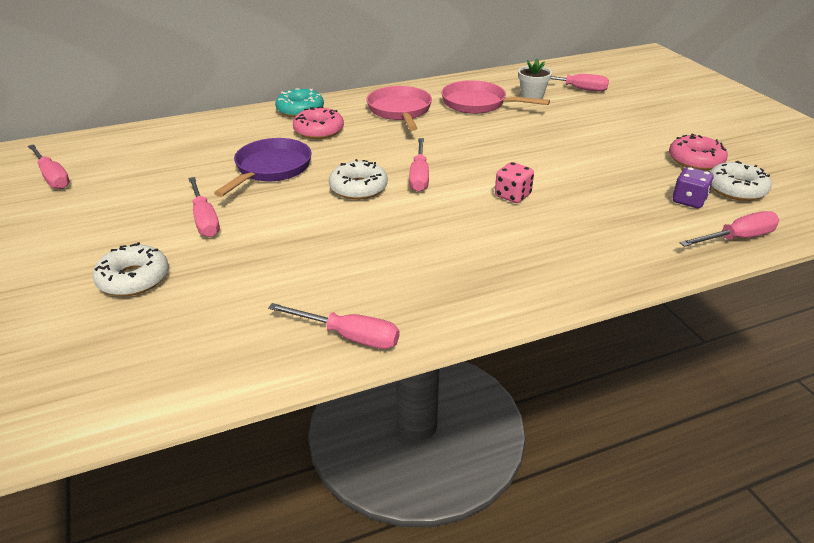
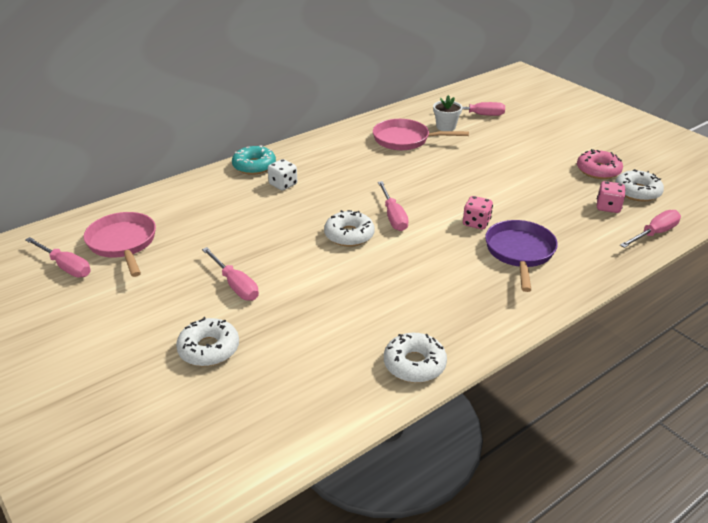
camera: 15 degrees left, 0 degrees up
(271, 169) = (263, 228): purple pan -> purple pan (519, 252)
(318, 130) = (283, 184): pink donut -> white dice
(349, 336) = (414, 364): pink screwdriver -> white donut
(400, 111) = (343, 155): pink pan -> pink pan (123, 243)
(688, 201) = (608, 207): purple dice -> pink dice

